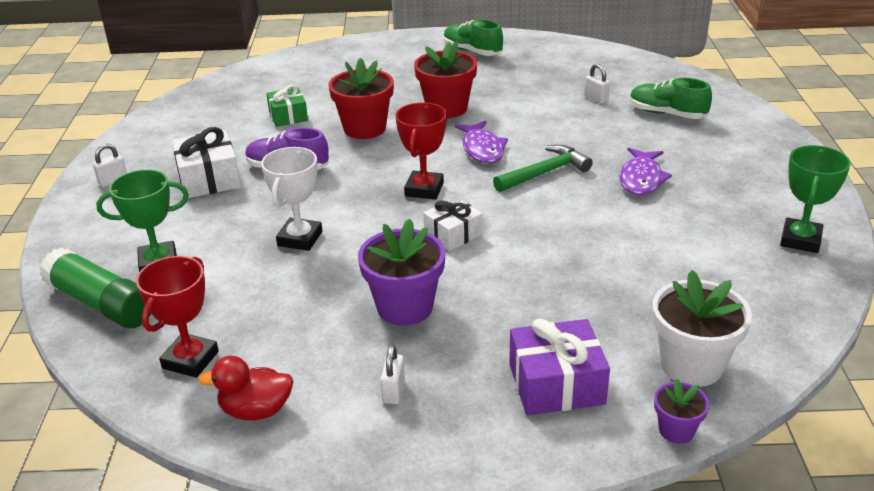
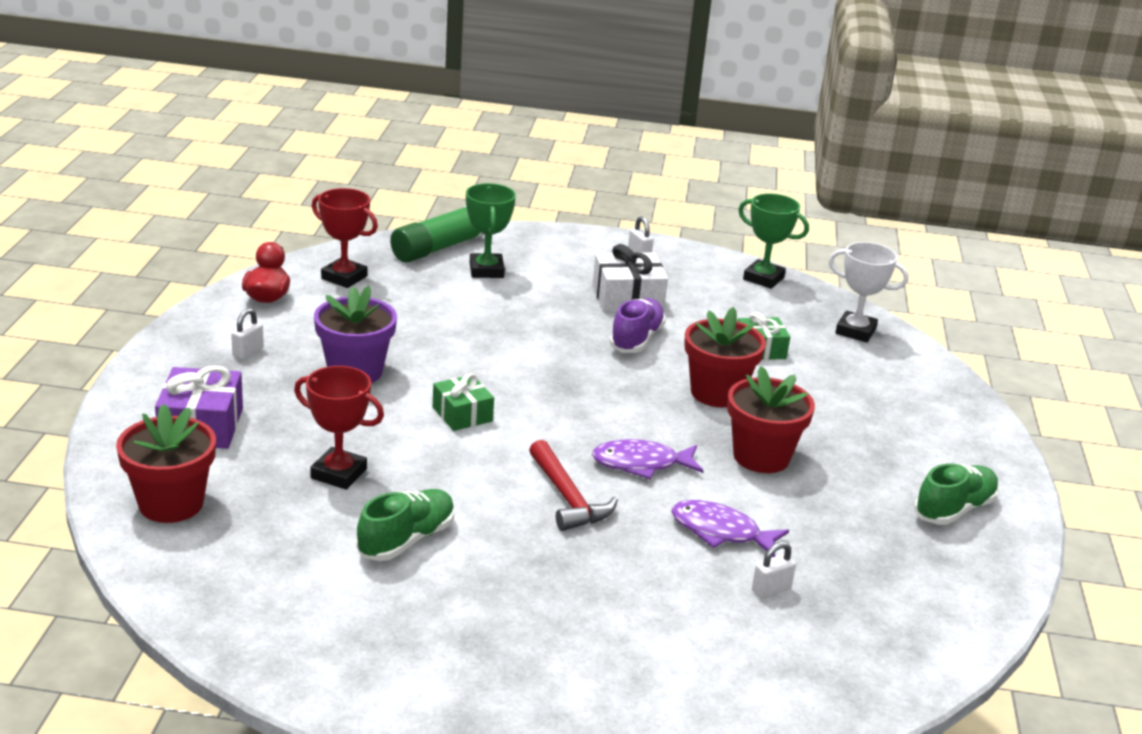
camera: 95 degrees right, 5 degrees down
(300, 239) = (494, 334): white trophy -> white trophy (855, 331)
(394, 391) = (248, 352): white padlock -> white padlock turned 75 degrees counterclockwise
(424, 189) = (560, 411): red trophy -> red trophy (339, 473)
(453, 234) = (462, 414): white gift -> green gift
(544, 173) = (567, 497): green hammer -> red hammer
(641, 179) = (524, 568): purple fish -> purple fish (720, 532)
(667, 114) = (706, 647): green shoe -> green shoe (406, 540)
(676, 430) = (101, 471): purple flower pot -> none
(691, 365) = (171, 504): white flower pot -> red flower pot
(800, 240) = (326, 657): green trophy -> green trophy (763, 278)

